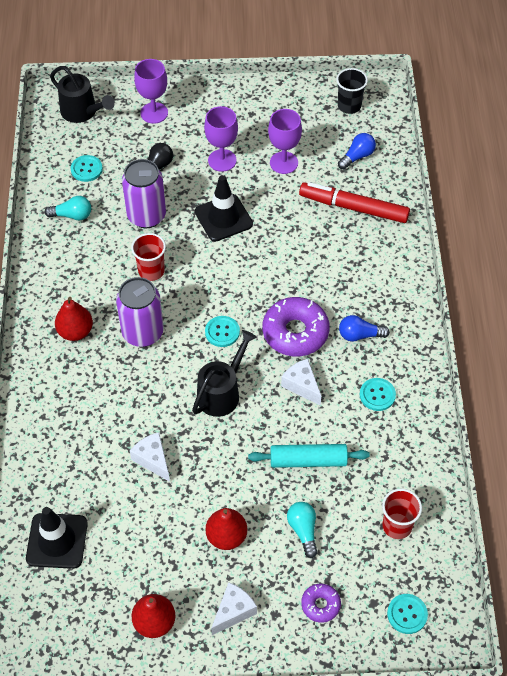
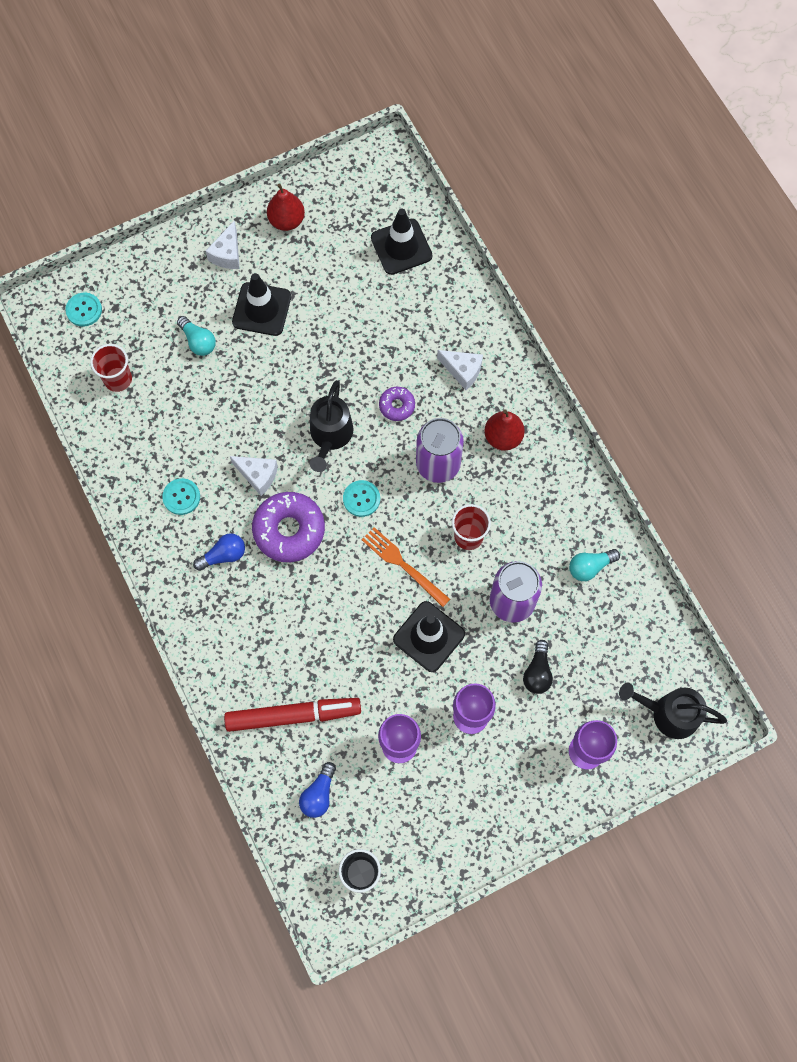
camera: 155 degrees right, 15 degrees up
(86, 169) = (613, 634): turquoise button -> none
(153, 460) = (359, 347): white cheese -> white cheese (462, 371)
(215, 272) = (403, 565): none -> orange fork
(226, 536) = (261, 309): red pear -> black traffic cone
(308, 460) = (220, 405): turquoise rolling pin -> none
(320, 605) = (158, 288): purple donut -> purple donut (397, 406)

